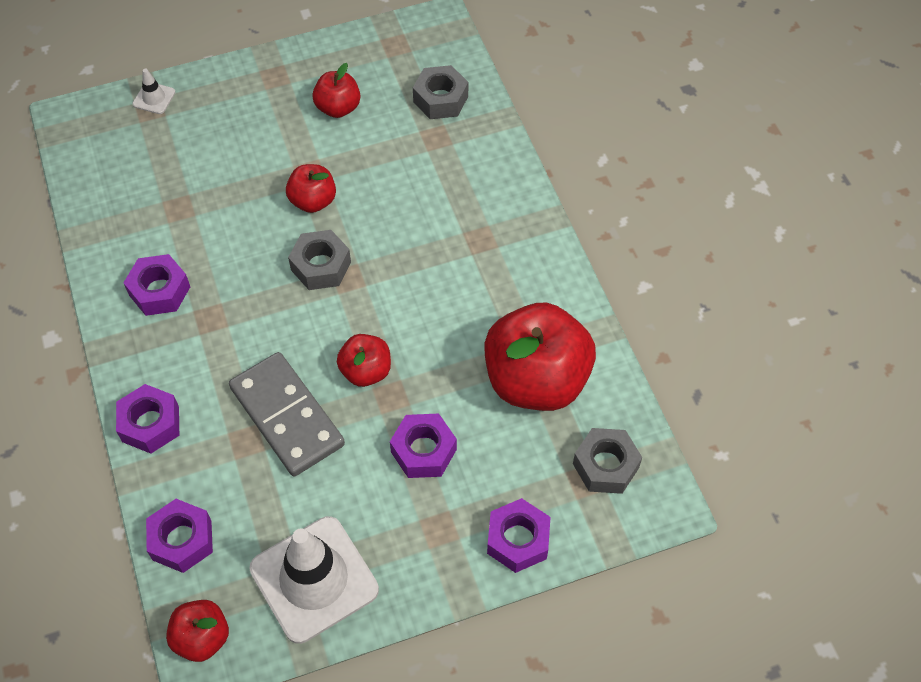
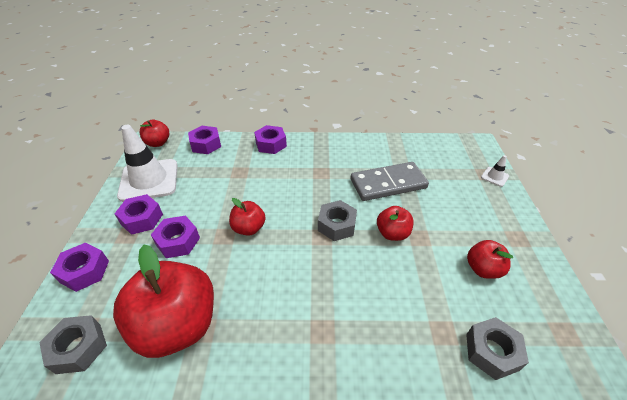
camera: 110 degrees right, 15 degrees down
(159, 291) = (347, 158): purple nut -> purple nut (142, 219)
(287, 416) = (243, 189): grey domino -> grey domino (388, 184)

